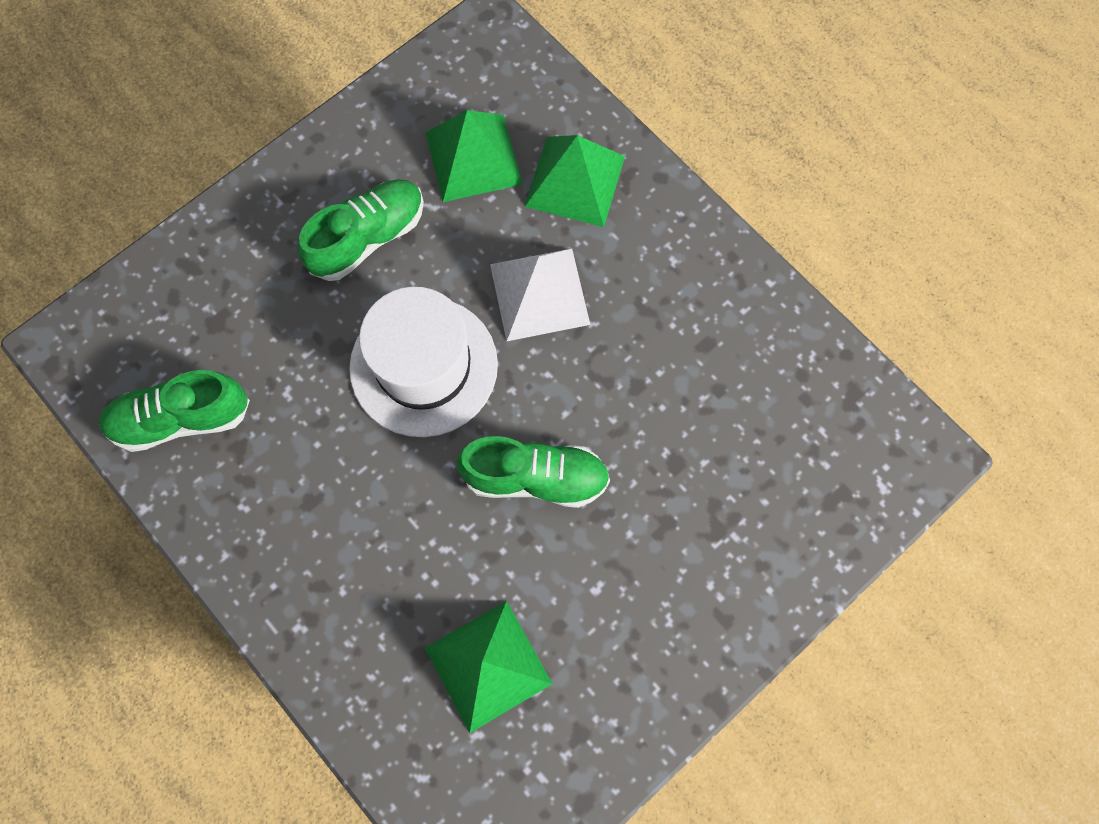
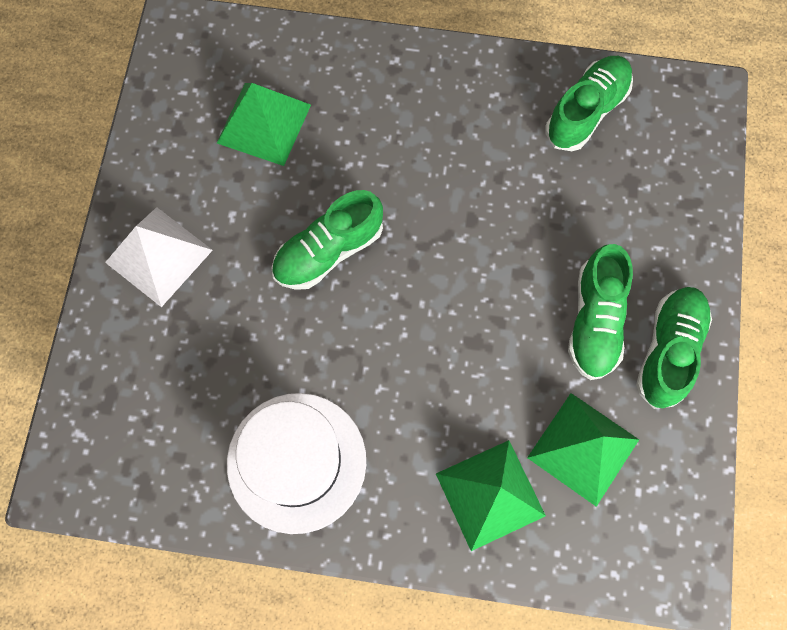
camera: 140 degrees right, 0 degrees up
(335, 172) = (668, 351): none -> green shoe
(424, 366) = (468, 264): white hat -> white hat (296, 462)
(539, 294) = (436, 379): white pyramid -> white pyramid (159, 256)

